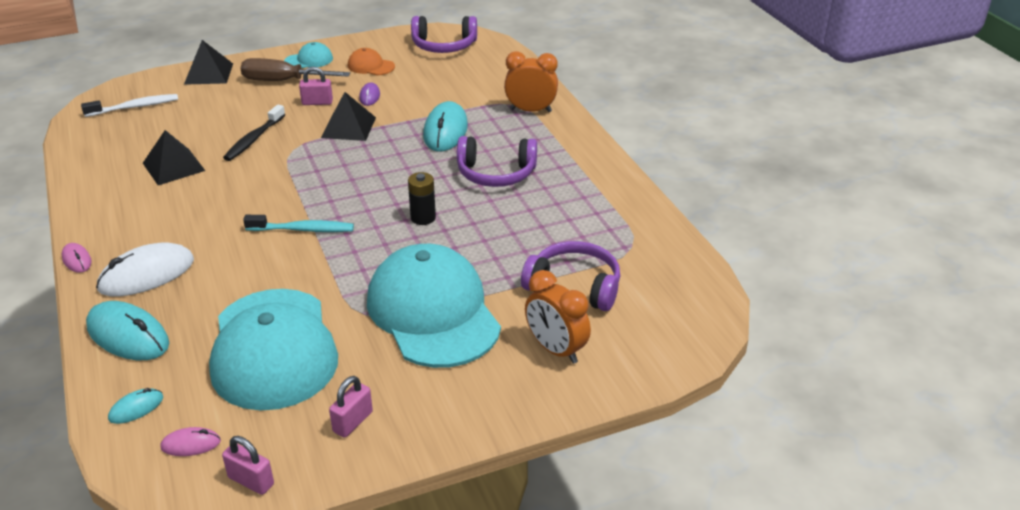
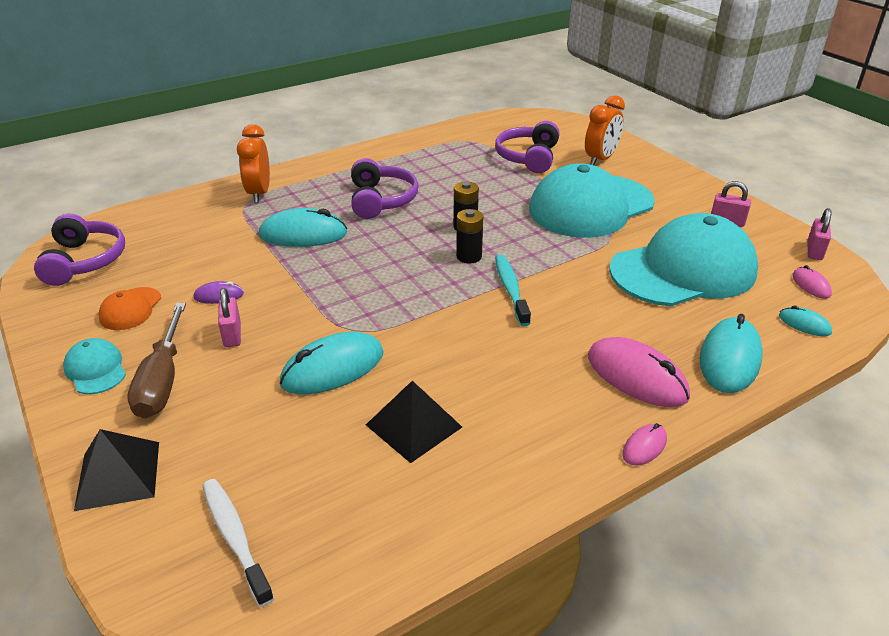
camera: 100 degrees left, 0 degrees up
(146, 275) = (636, 377): white mouse -> pink mouse
(254, 139) = (333, 368): black toothbrush -> turquoise mouse
(348, 127) = (297, 298): black pyramid -> none
(368, 213) = (469, 256): none -> black battery

